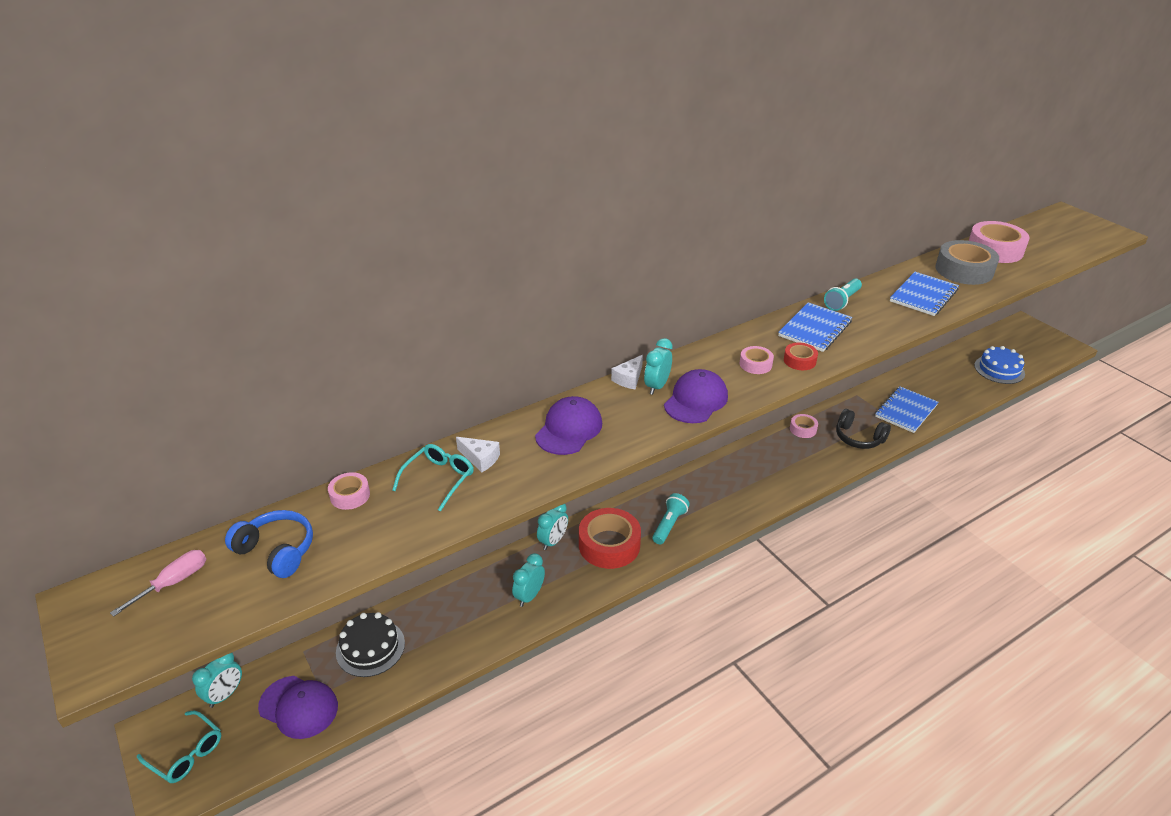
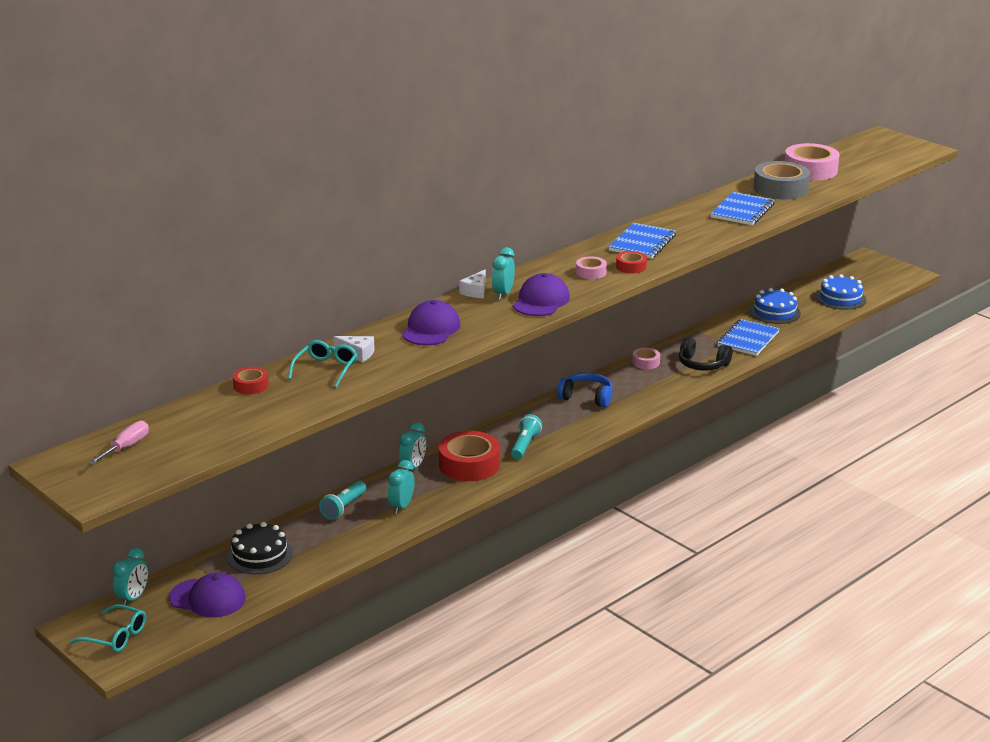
camera: 10 degrees left, 10 degrees down
(276, 551) = (204, 422): blue headphones -> blue headphones (586, 397)
(350, 495) = (251, 385): pink tape -> red tape
(842, 301) = (666, 220): turquoise flashlight -> turquoise flashlight (343, 508)
(933, 380) = (774, 312): none -> blue cake

